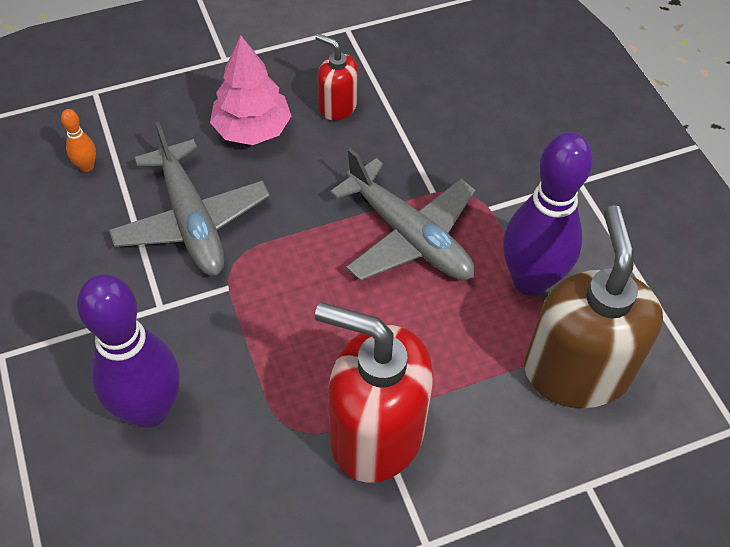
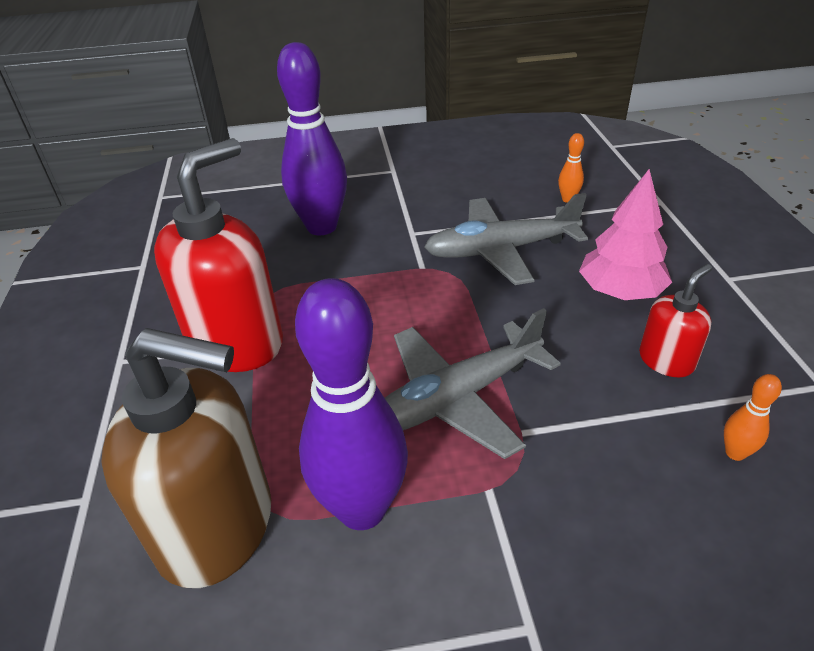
camera: 105 degrees right, 15 degrees down
(421, 79) = (735, 453): none -> orange bowling pin

